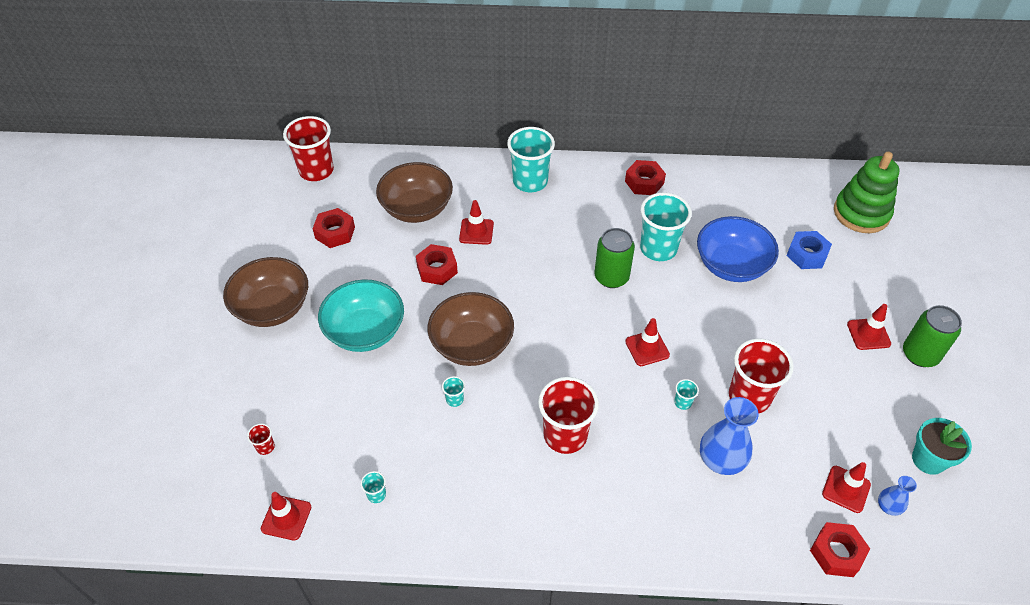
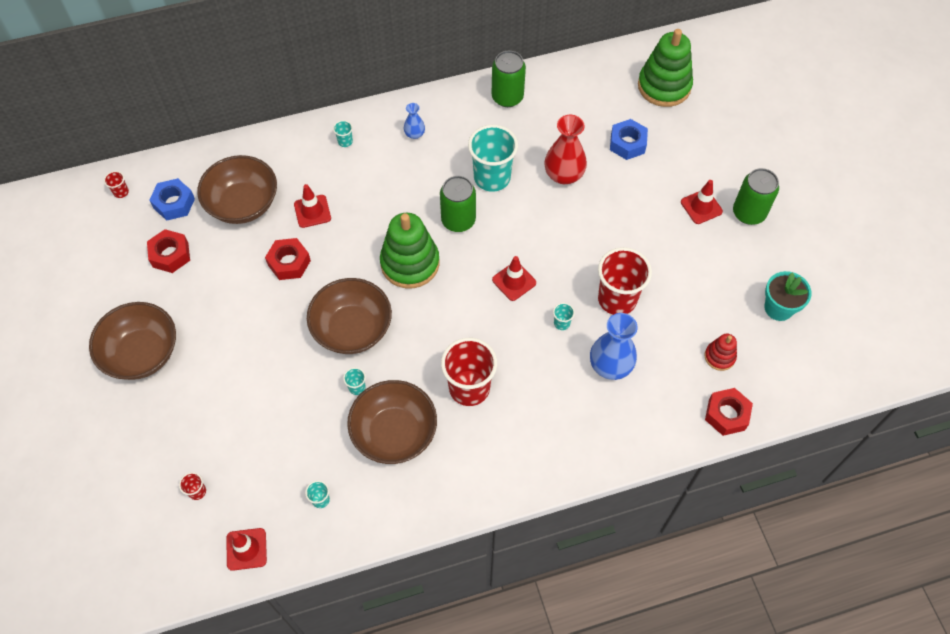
camera: 20 degrees left, 10 degrees up
(316, 170) = (121, 192): red cup -> red cup, size x0.41
(357, 192) = (174, 203): none -> blue nut
(365, 331) = (245, 348): turquoise bowl -> none
(474, 454) = (394, 433): none -> brown bowl
(530, 181) = (345, 141): turquoise cup -> turquoise cup, size x0.41
(550, 302) = (410, 263): none -> green stacking toy
(644, 182) = (456, 111): red nut -> none
(698, 183) = (507, 97): none -> green can
(731, 265) = (564, 175): blue bowl -> red vase
(846, 489) = (719, 357): red traffic cone -> red stacking toy
(888, 506) = (757, 360): blue vase -> blue vase (414, 134)

